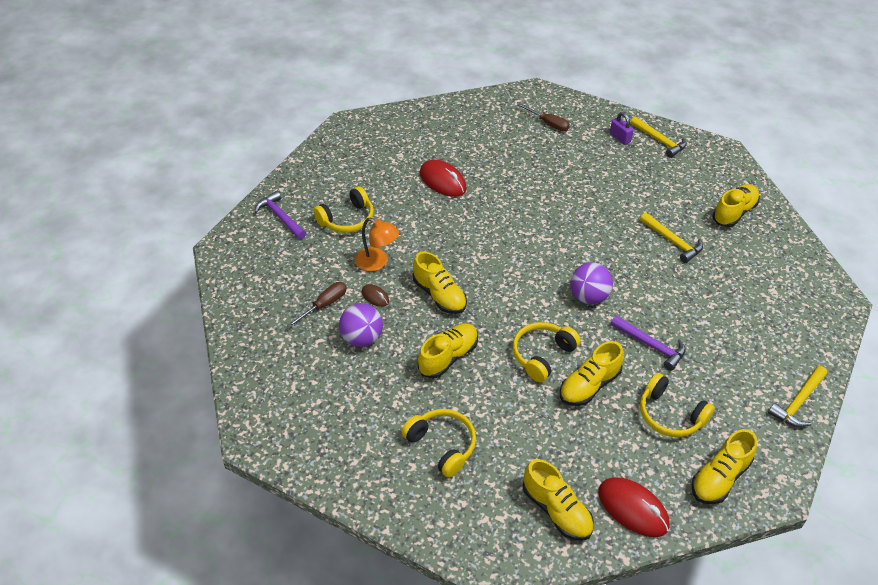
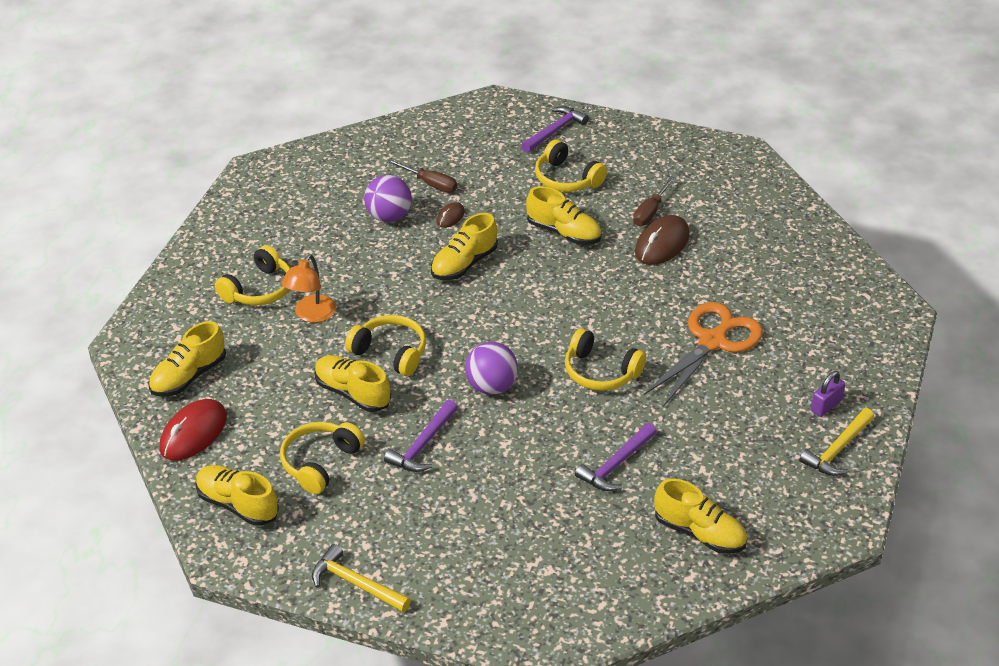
camera: 80 degrees right, 5 degrees down
(377, 262) = (503, 211): orange lamp -> orange lamp (311, 315)
(442, 181) = (662, 244): red mouse -> brown mouse
(448, 357) = (374, 281): yellow shoe -> yellow shoe (563, 233)
(548, 124) = (825, 329): brown screwdriver -> brown screwdriver (650, 212)
(553, 175) = (712, 341): none -> orange scissors
(578, 235) = (600, 372): none -> yellow headphones
(672, 241) = (616, 464): yellow hammer -> purple hammer

